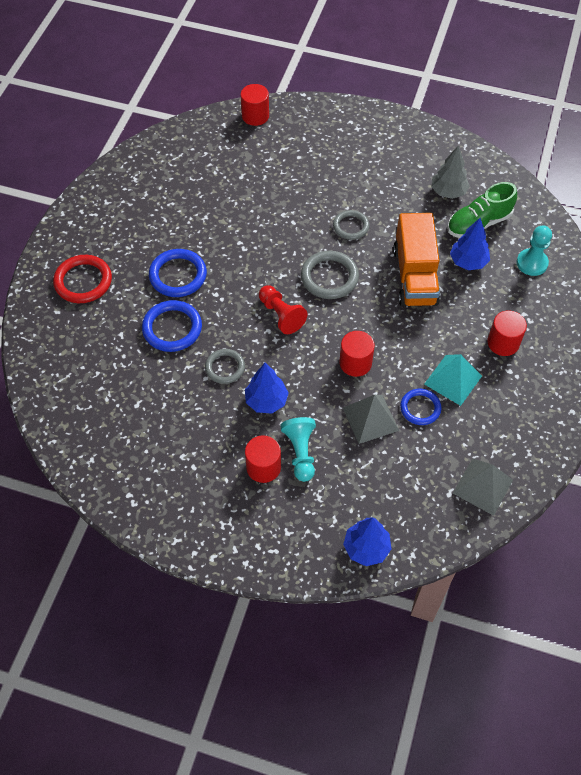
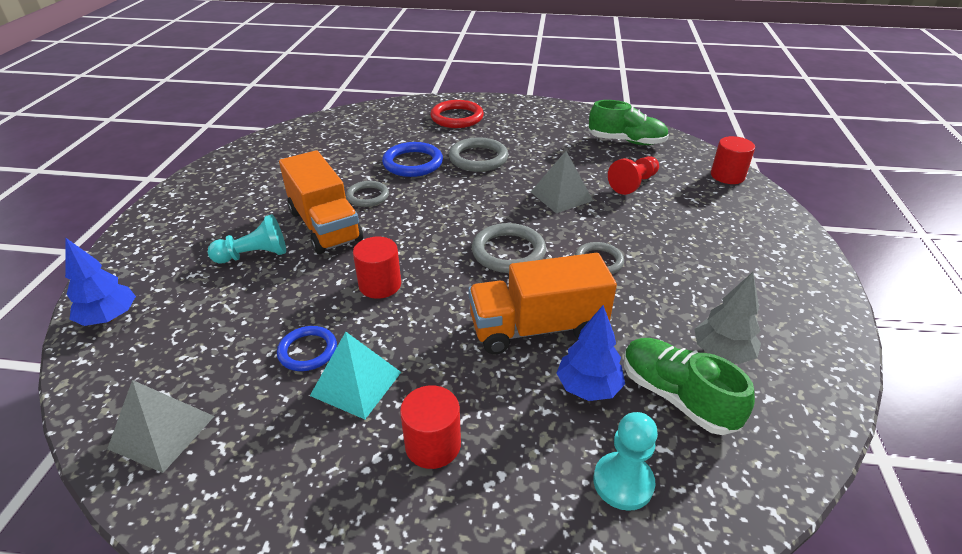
camera: 80 degrees right, 20 degrees down
(178, 161) = (626, 141): none -> green shoe
(178, 275) = (478, 158): blue ring -> grey ring
(263, 467) = (240, 233): red cylinder -> none
(266, 401) = (325, 226): blue tree -> orange truck
(281, 315) = (442, 223): red pawn -> red pawn (633, 184)
(370, 419) = (294, 305): grey pyramid -> grey pyramid (561, 196)

